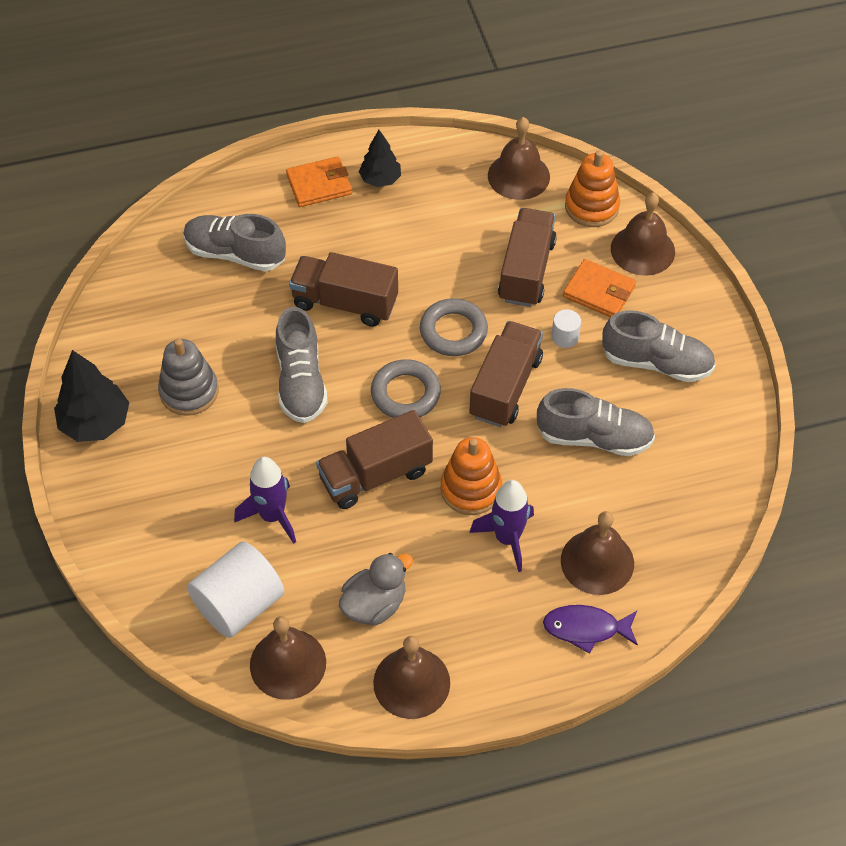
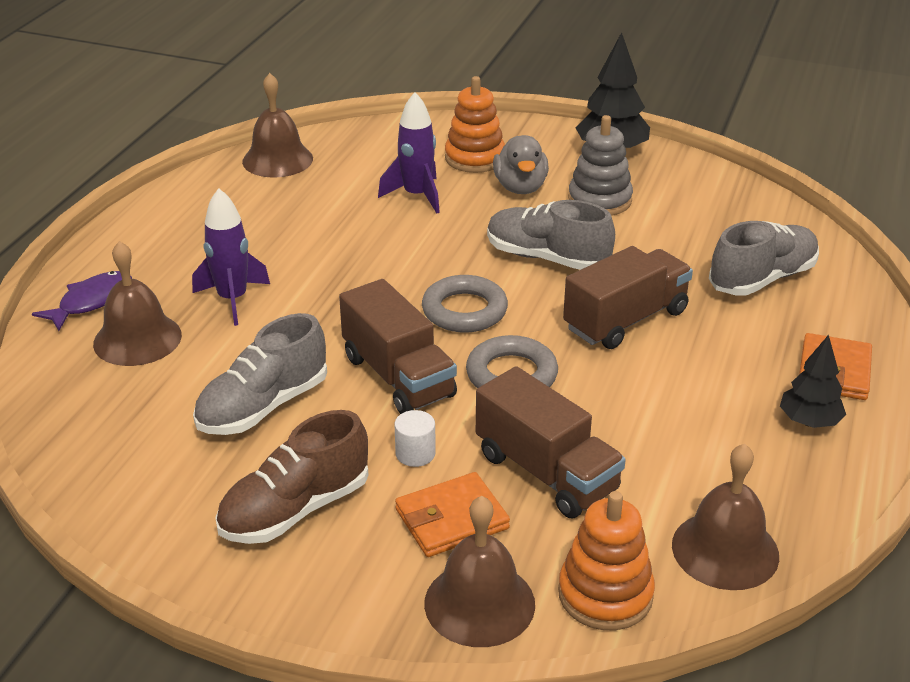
camera: 125 degrees right, 20 degrees down
(239, 604) = (355, 157): white cylinder -> none
(374, 604) = (270, 211): grey duck -> grey duck (520, 187)
(375, 475) = (392, 258): brown truck -> none
(411, 682) = (182, 202): brown bell -> none
(471, 489) = (309, 302): orange stacking toy -> orange stacking toy (475, 158)
(656, 363) = (295, 509): grey shoe -> brown shoe

